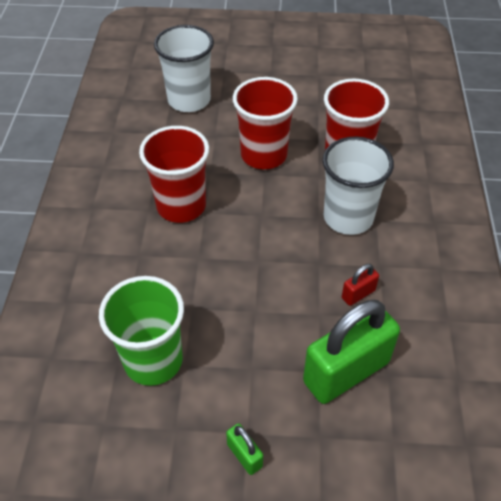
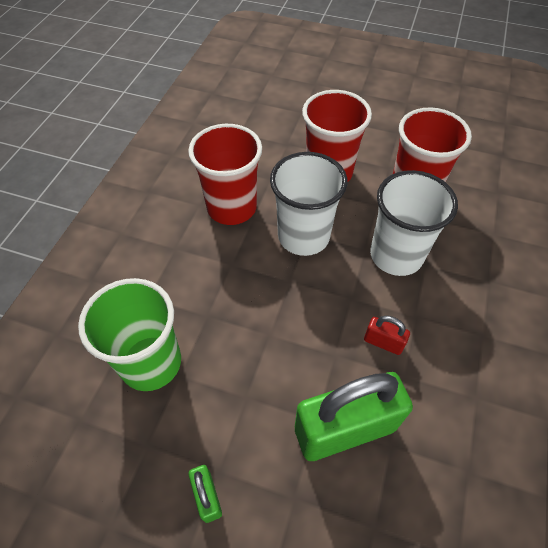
camera: 15 degrees right, 5 degrees up
(189, 100) = (273, 105): white cup -> white cup (303, 236)
(358, 294) = (383, 342): red padlock -> red padlock turned 45 degrees clockwise

